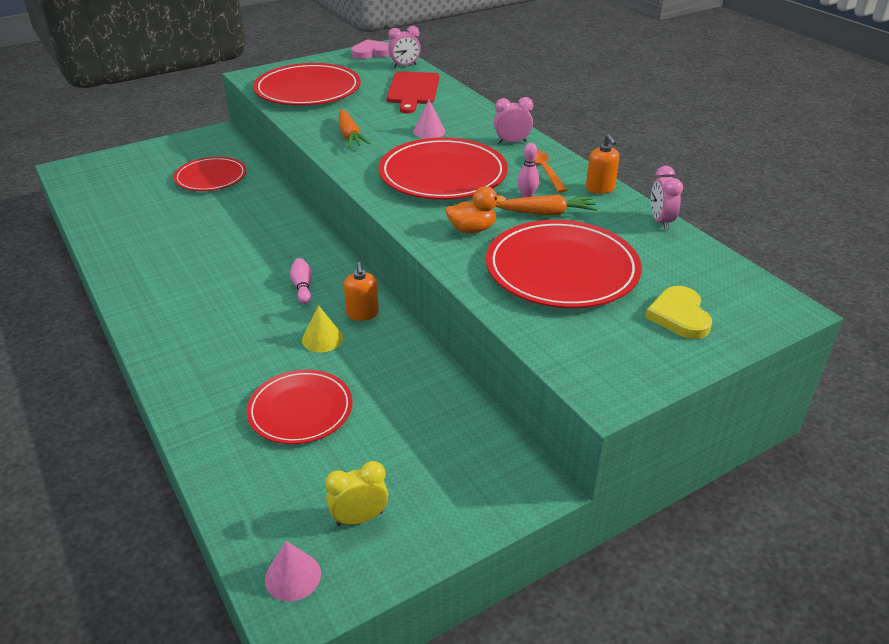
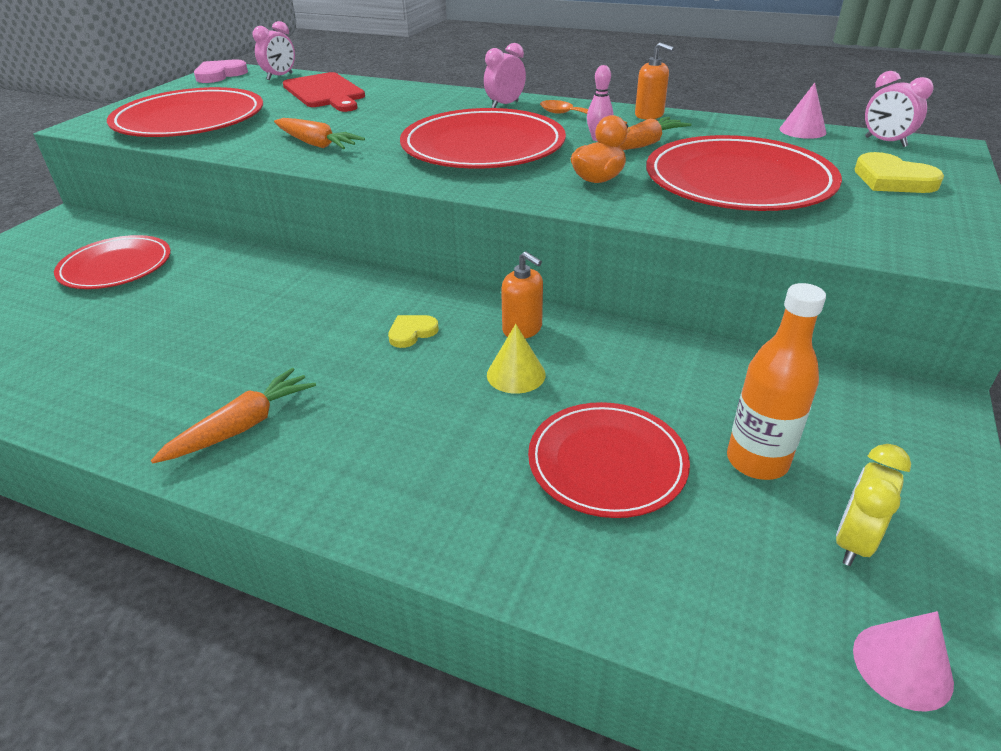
camera: 35 degrees left, 0 degrees up
(168, 301) = (243, 426): none -> orange carrot
(302, 287) = (412, 332): pink bowling pin -> yellow heart
(375, 453) = (757, 461): none -> orange bottle
(429, 131) = (403, 118): pink cone -> pink cone (802, 130)
(661, 221) = (742, 122): pink clock -> pink clock (885, 142)

